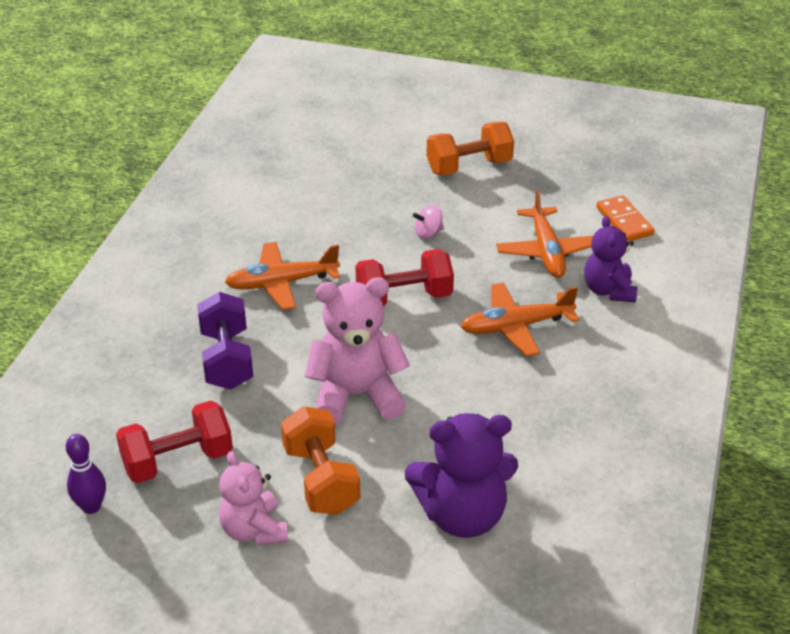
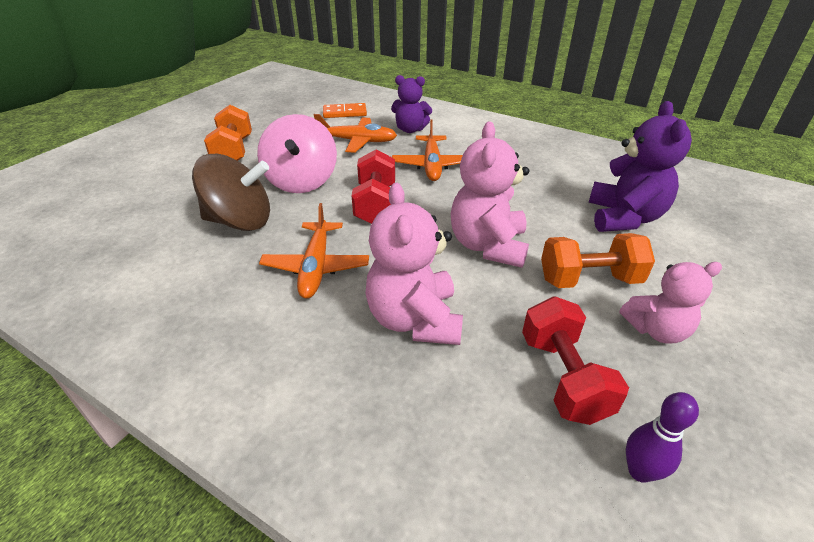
camera: 75 degrees left, 0 degrees up
(227, 359) = (414, 319): purple dumbbell -> pink teddy bear
(336, 216) = (240, 221): none -> brown spinning top
(428, 233) = (301, 181): pink spinning top -> pink spinning top, size x2.48

